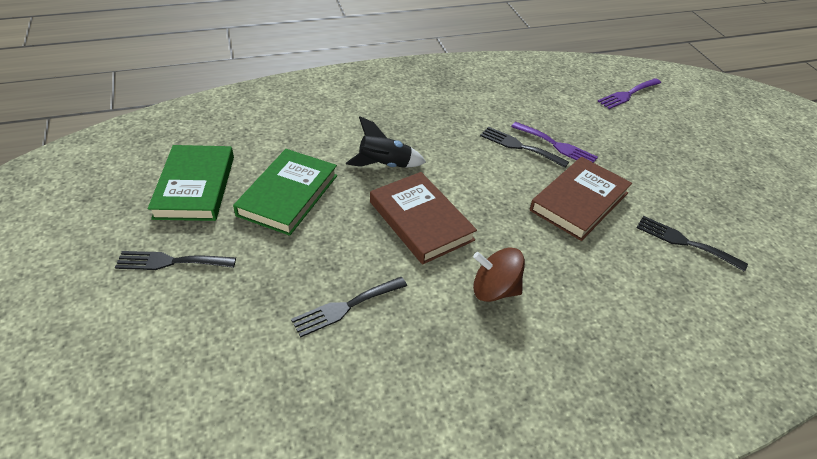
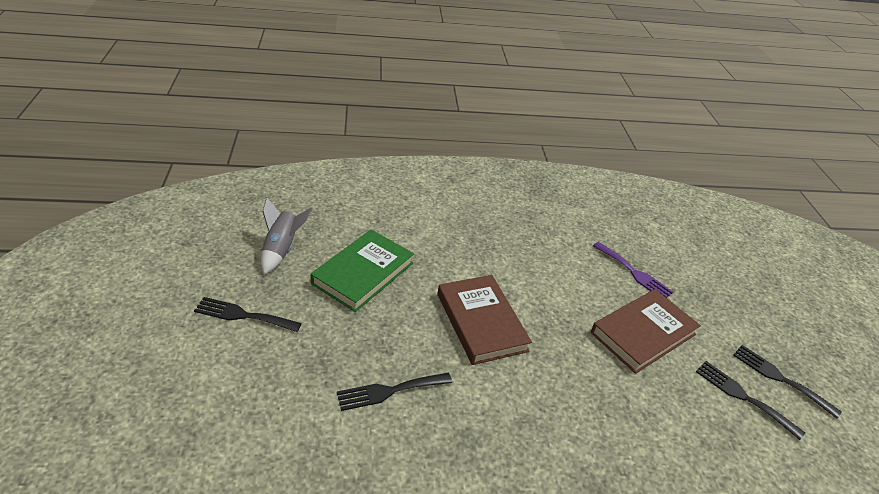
camera: 10 degrees right, 5 degrees down
(195, 186) = (281, 249): green book -> grey rocket
(384, 165) = (460, 261): black rocket -> none
(494, 290) = (536, 404): brown spinning top -> none
(519, 146) = (596, 267): black fork -> black fork (780, 378)
(628, 94) = (721, 234): purple fork -> none

